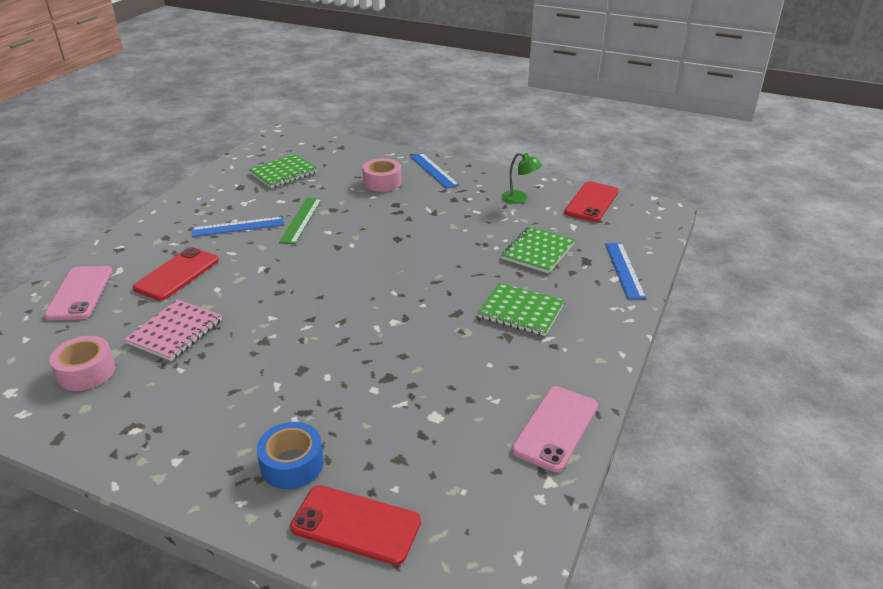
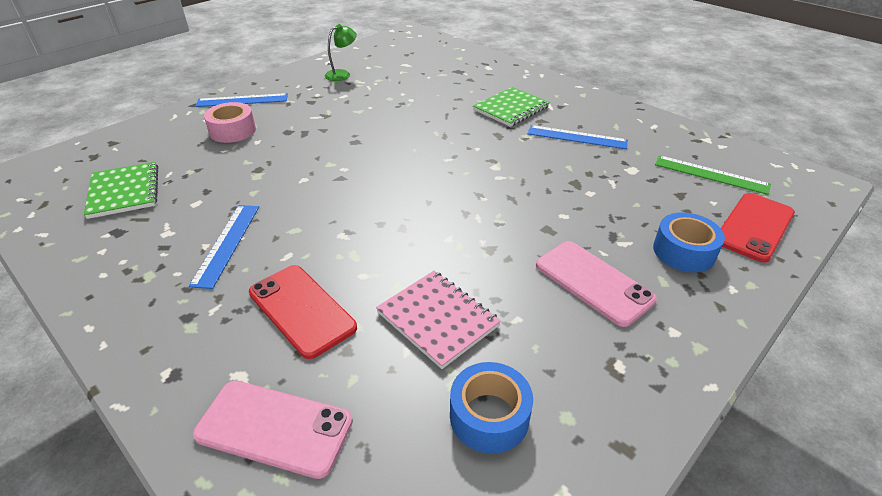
camera: 70 degrees left, 5 degrees up
(86, 372) = (489, 416): pink tape -> blue tape
(301, 220) = (260, 193): green ruler -> green ruler (711, 175)
(538, 251) = (431, 85): green notebook -> none
(555, 428) = (653, 125): pink phone -> pink phone (593, 282)
(591, 202) = (377, 50): red phone -> none
(624, 270) = (480, 62): blue ruler -> blue ruler (577, 137)

